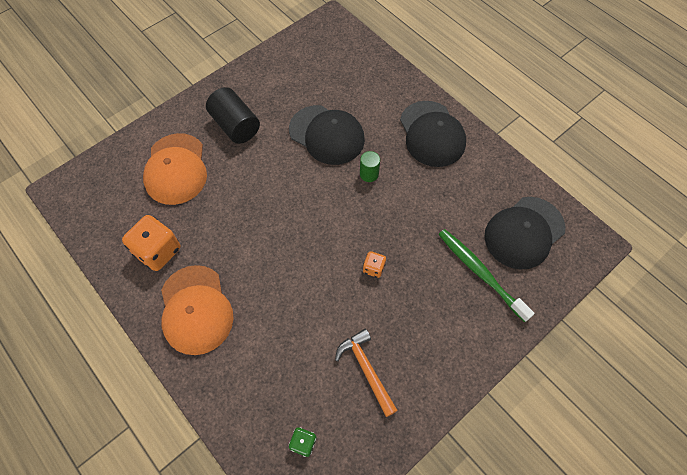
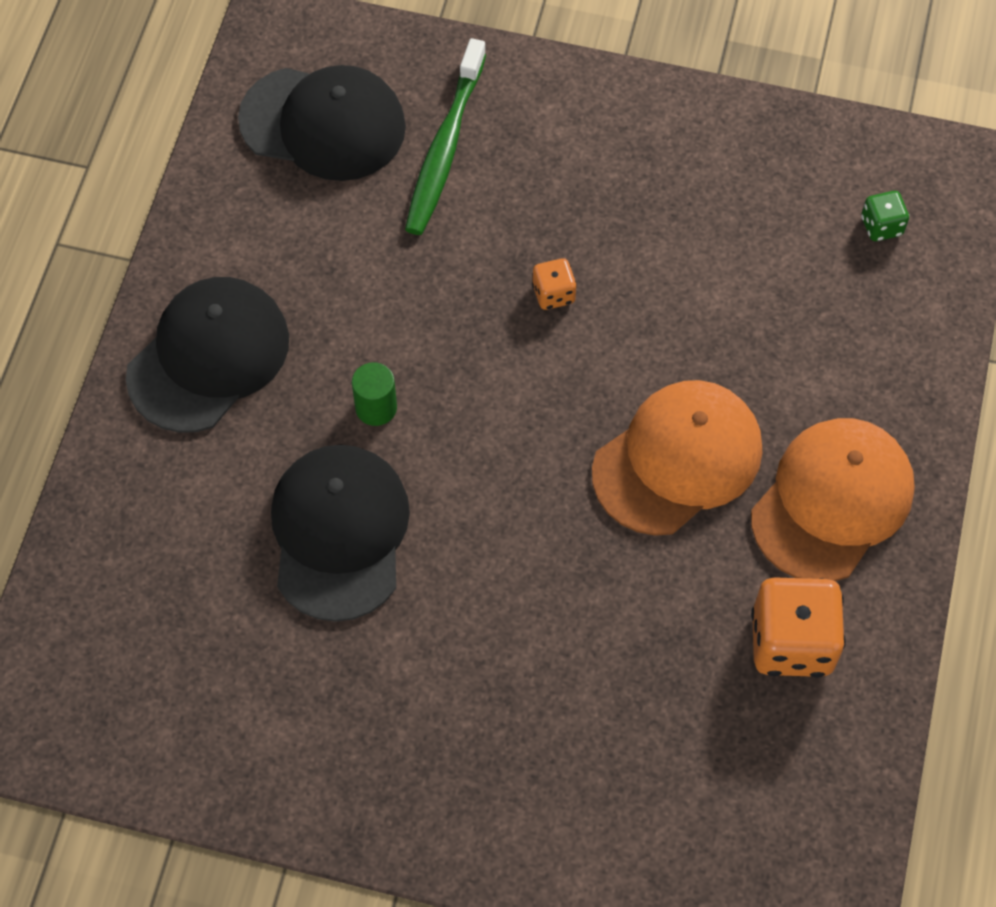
camera: 125 degrees left, 0 degrees up
(176, 169) = (617, 749): orange cap -> orange cap (678, 460)
(235, 125) = (439, 717): black cylinder -> none
(366, 369) = (719, 211): orange hammer -> none

